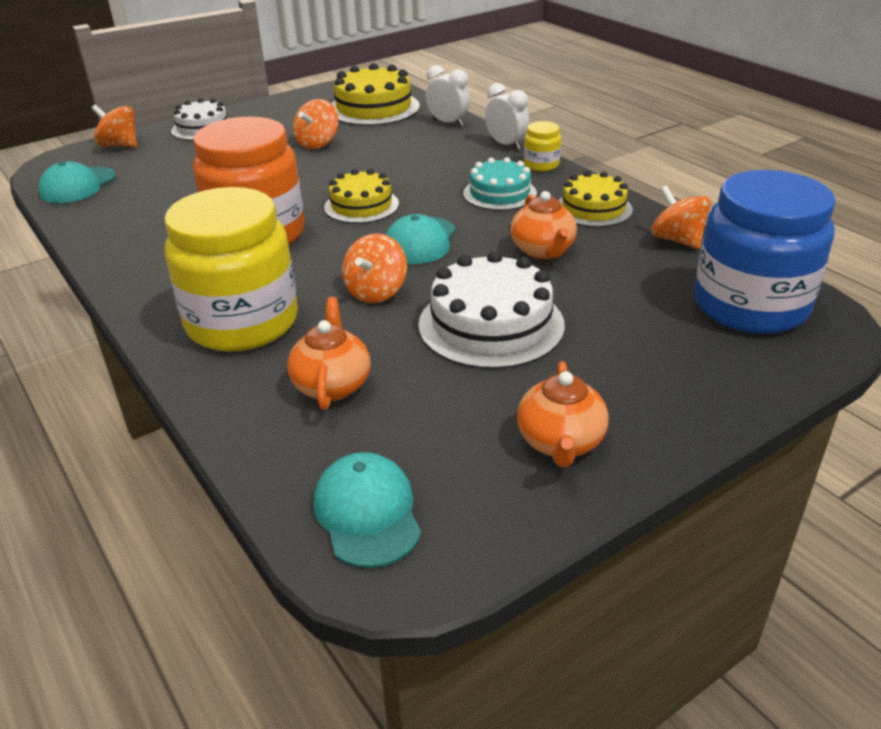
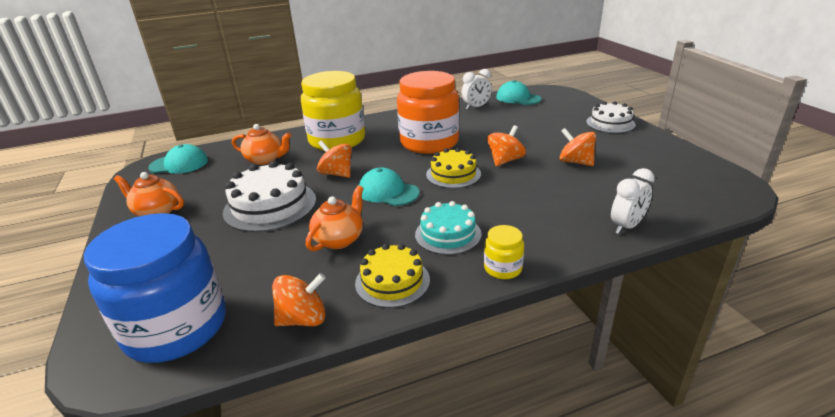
camera: 105 degrees right, 5 degrees down
(120, 145) = (578, 103): orange spinning top -> orange spinning top (505, 160)
(373, 108) = (667, 189): yellow cake -> none
(506, 145) = (560, 254): white clock -> white clock (476, 107)
(543, 250) = (339, 239): orange teapot -> orange teapot turned 120 degrees clockwise

